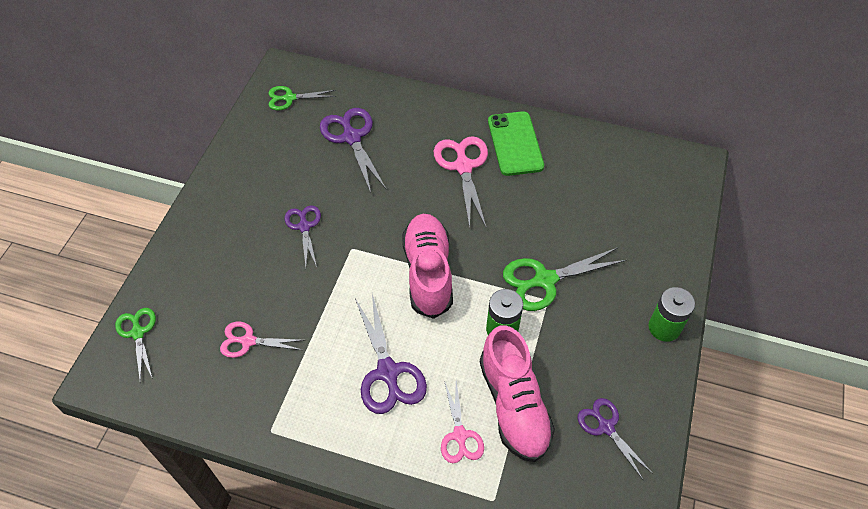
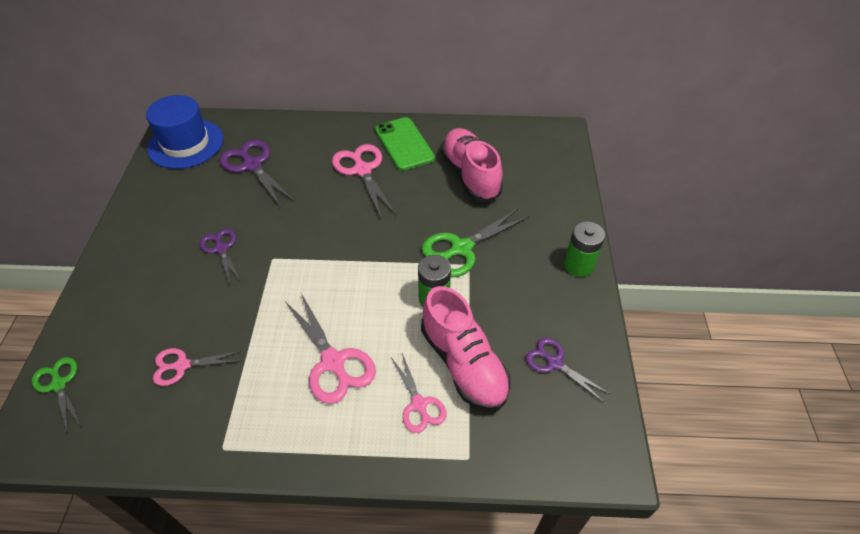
camera: 15 degrees left, 5 degrees down
(289, 98) = (186, 144): green scissors -> blue hat
(388, 372) = (333, 362): purple scissors -> pink scissors
(428, 272) = (351, 264): pink shoe -> pink shoe (470, 175)

